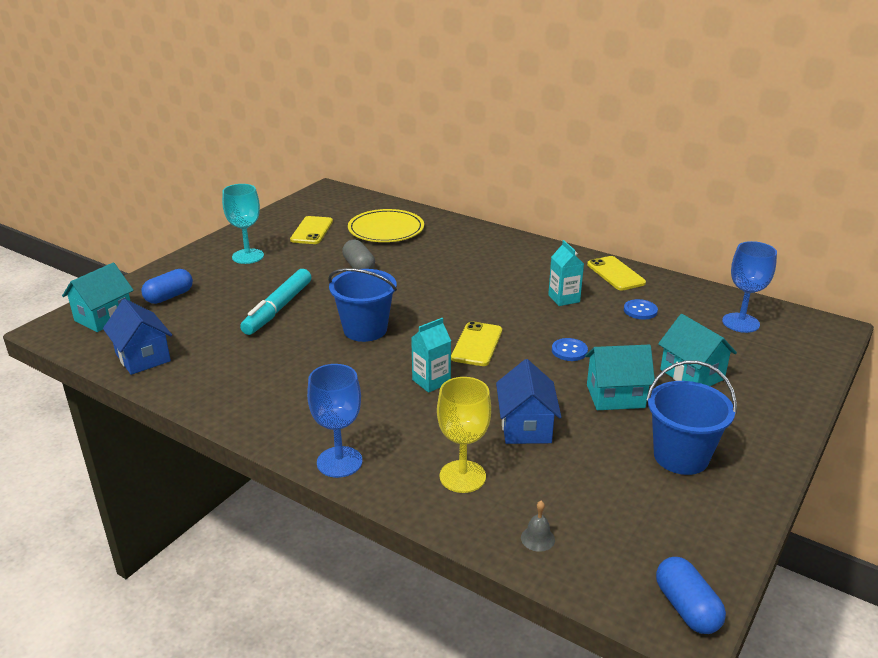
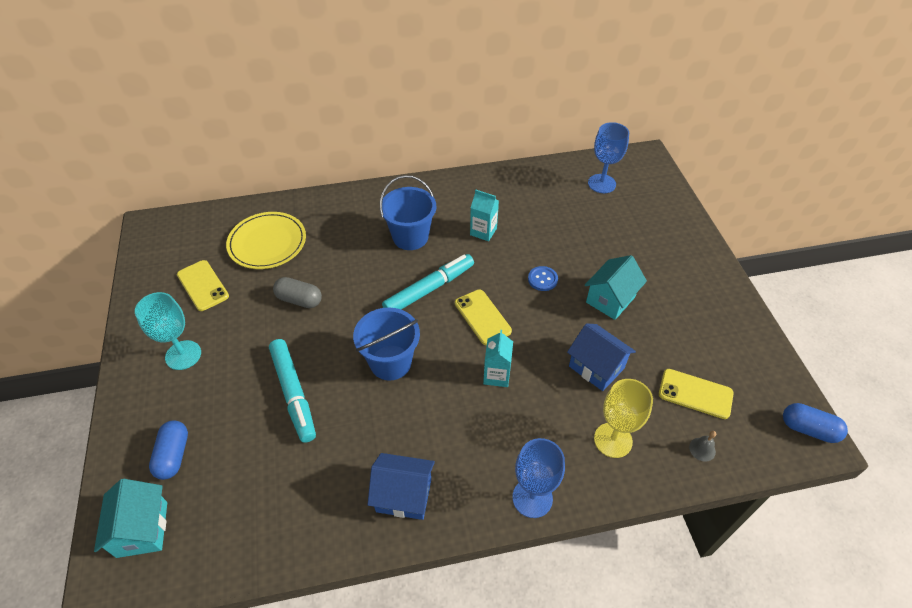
camera: 45 degrees left, 20 degrees up
(143, 357) = (249, 539): blue house -> blue house (403, 495)
(461, 308) = (429, 289): none -> turquoise marker
(615, 274) = (486, 185): yellow phone -> yellow phone (695, 394)
(640, 310) = (539, 211): blue button -> none
(681, 456) = (692, 321): blue bucket -> blue bucket (410, 237)
(692, 374) = (626, 249): turquoise house -> none

